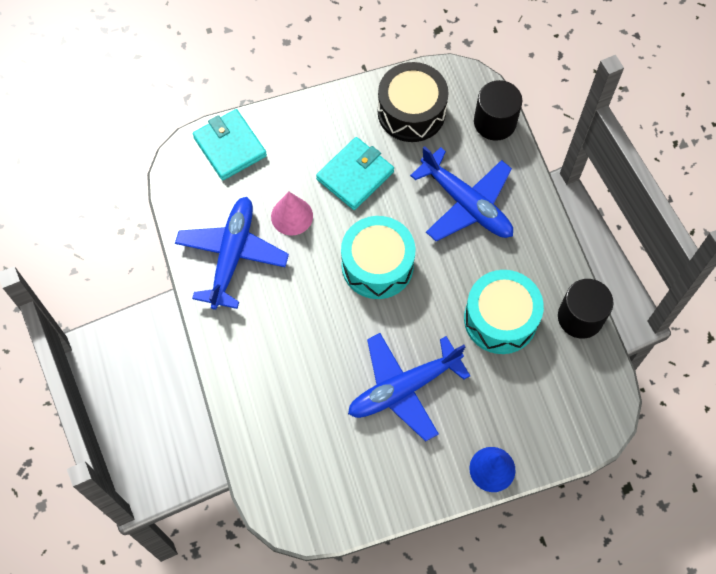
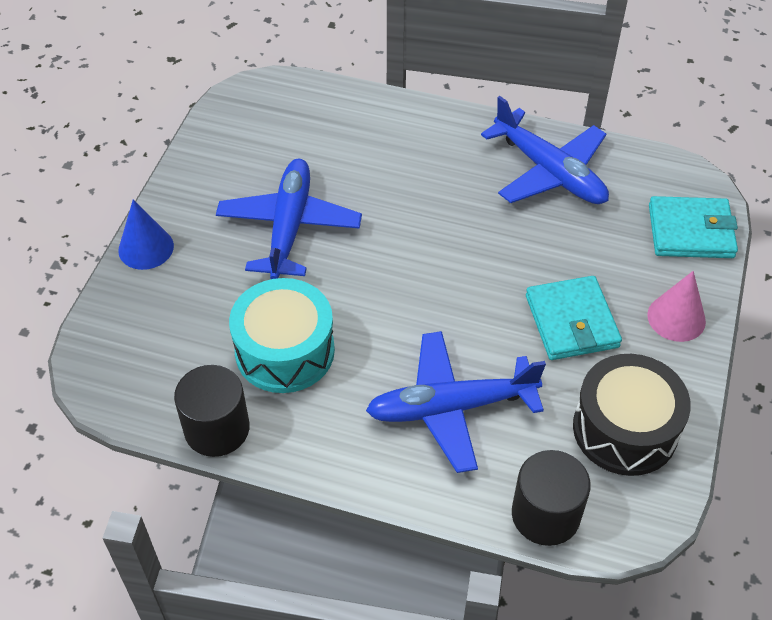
camera: 125 degrees right, 15 degrees down
(292, 216) = (560, 240): pink cone -> pink cone (676, 318)
(377, 265) = (441, 280): turquoise drum -> none

